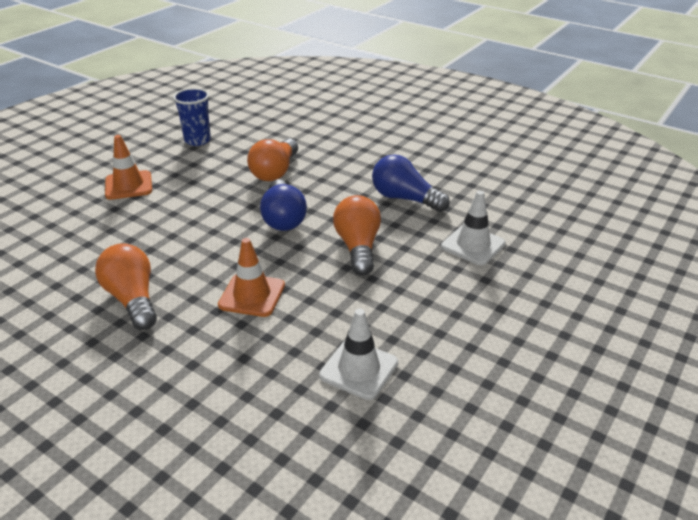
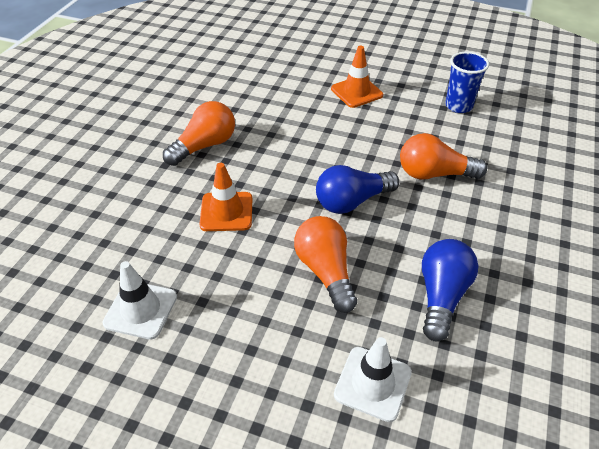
camera: 75 degrees right, 10 degrees up
(358, 247) = (325, 271): orange light bulb -> orange light bulb turned 90 degrees counterclockwise

